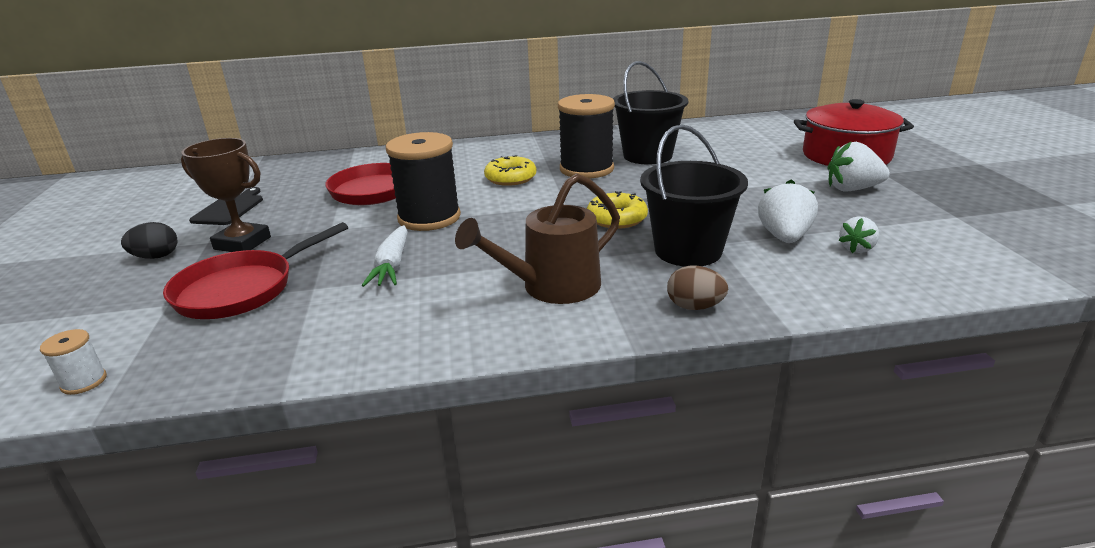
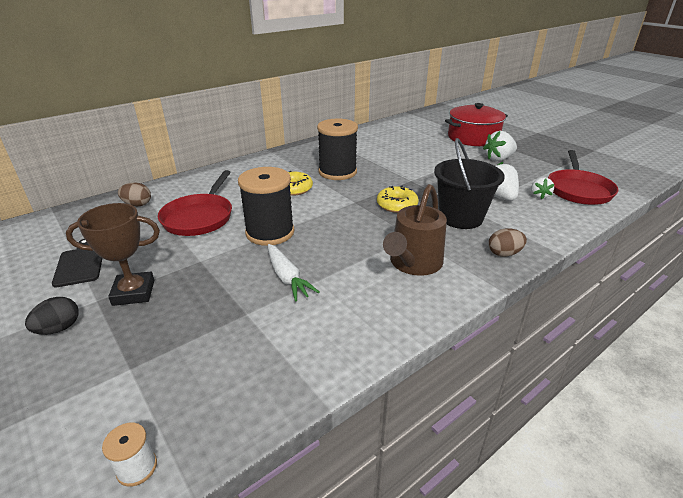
camera: 30 degrees left, 5 degrees up
(241, 289) = (185, 333): red pan -> red pan (578, 190)
(336, 166) = (137, 204): none -> brown egg
(647, 156) = (365, 155): black bucket -> none

